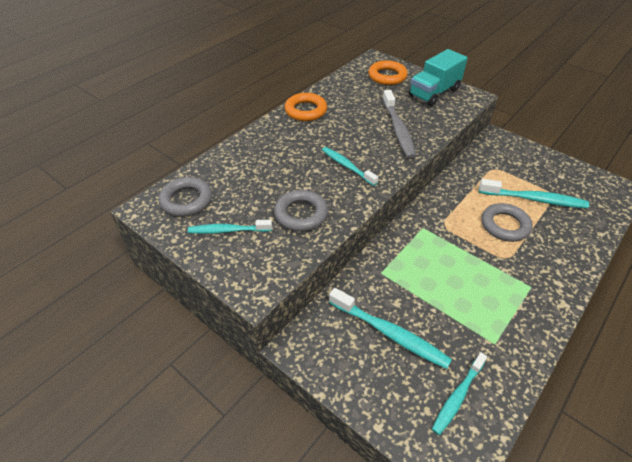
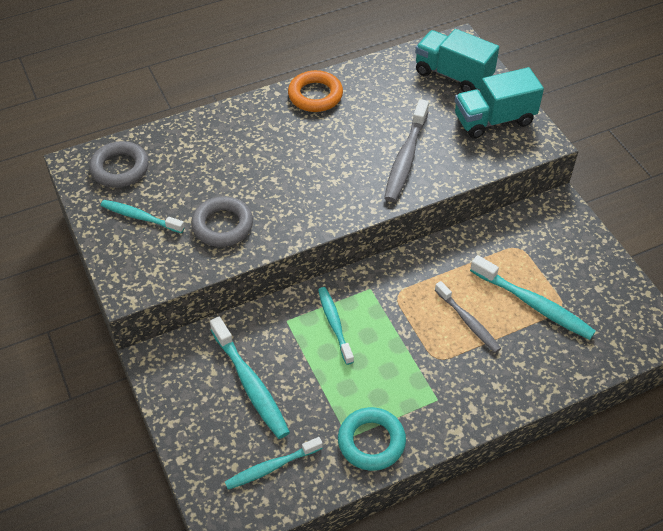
camera: 25 degrees right, 5 degrees up
(347, 166) = (310, 186): turquoise toothbrush -> turquoise toothbrush (334, 324)
(387, 76) = (453, 75): orange ring -> turquoise truck
(504, 225) = (468, 322): grey ring -> grey toothbrush
(514, 339) = (371, 442): none -> turquoise ring

